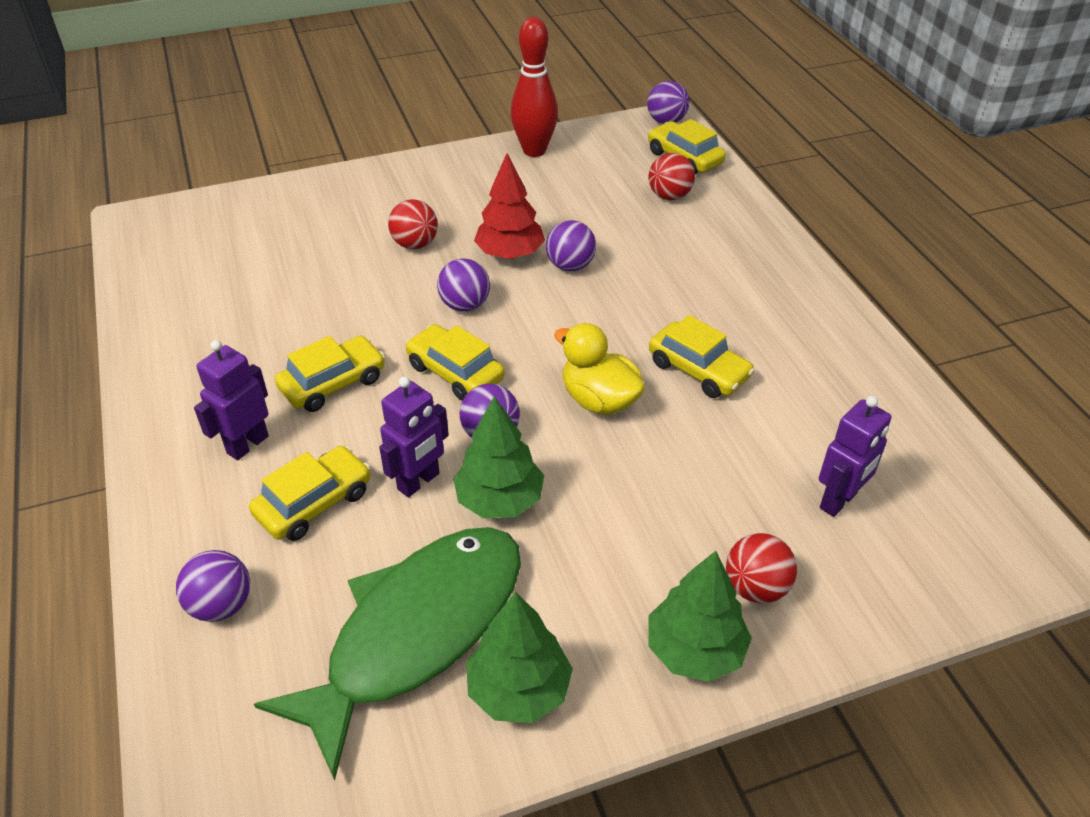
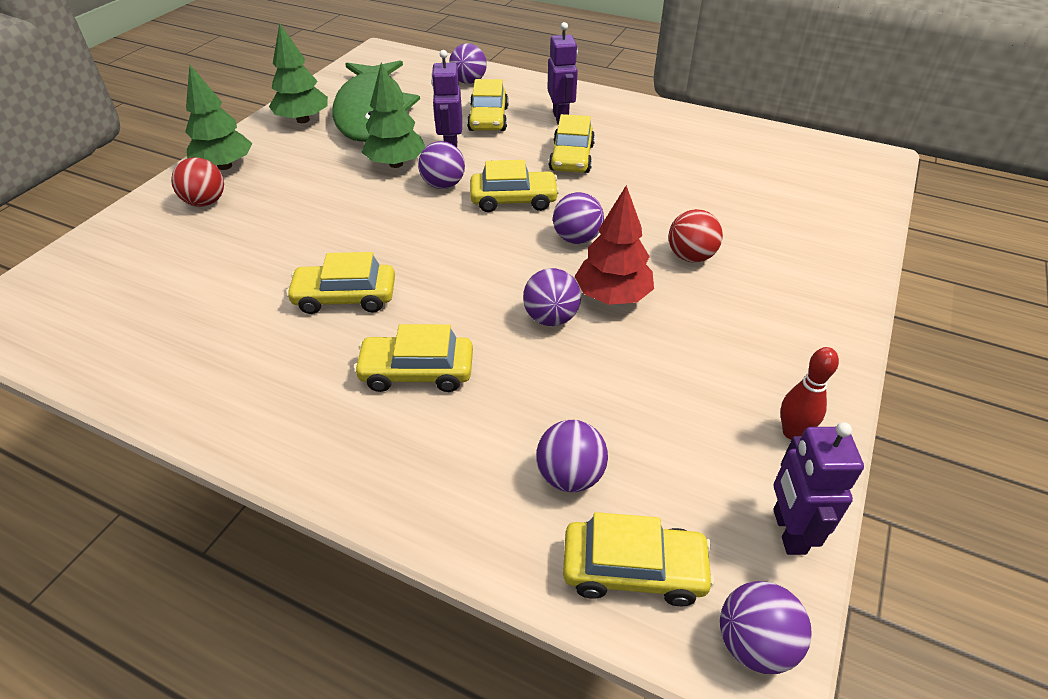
camera: 135 degrees right, 0 degrees up
(534, 151) = (792, 432): red bowling pin -> red bowling pin, size x0.57
(599, 400) = (398, 237): yellow duck -> none
(669, 196) = (570, 476): red ball -> purple ball
(698, 287) = (417, 372): none -> yellow car
(839, 501) = (170, 270): purple robot -> purple robot (788, 531)

